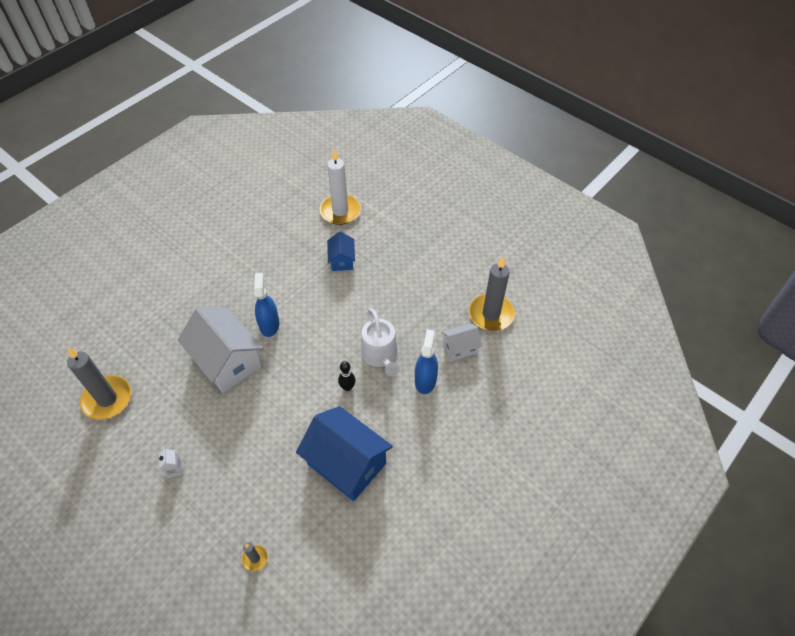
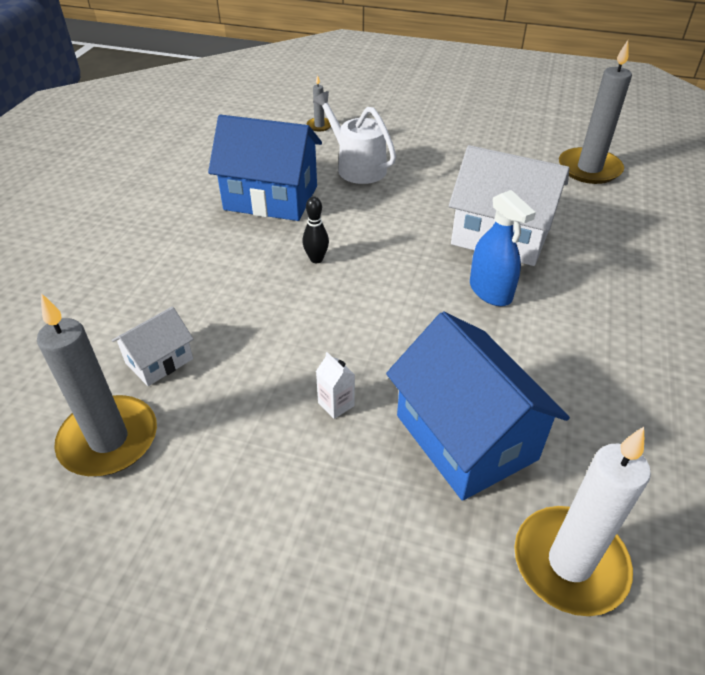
camera: 155 degrees right, 10 degrees down
(174, 469) = (452, 148): white carton -> white carton (336, 404)
(342, 260) = (465, 437): blue house -> blue house, size x1.95
(380, 355) = (291, 308): white watering can -> white watering can (357, 167)
(425, 380) = (204, 300): blue spray bottle -> none

